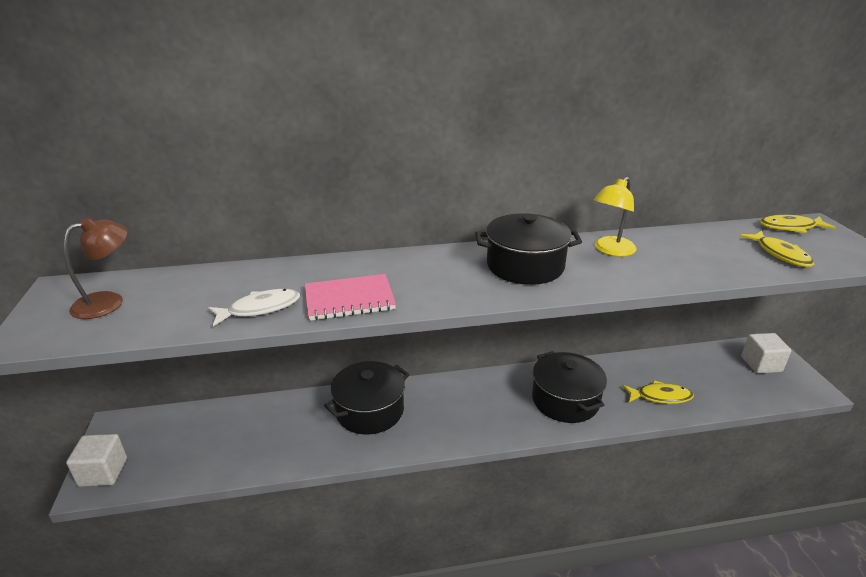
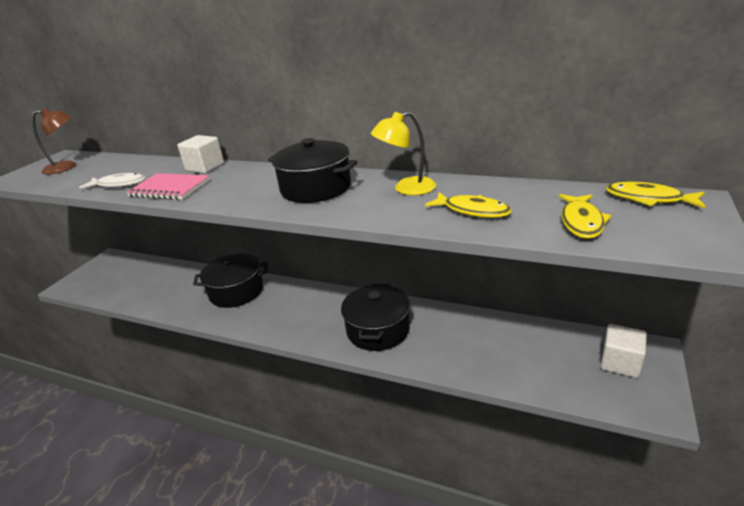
camera: 35 degrees right, 0 degrees up
(103, 472) = (77, 281): white cube -> white cube (205, 167)
(660, 396) = (466, 355): yellow fish -> yellow fish (472, 211)

